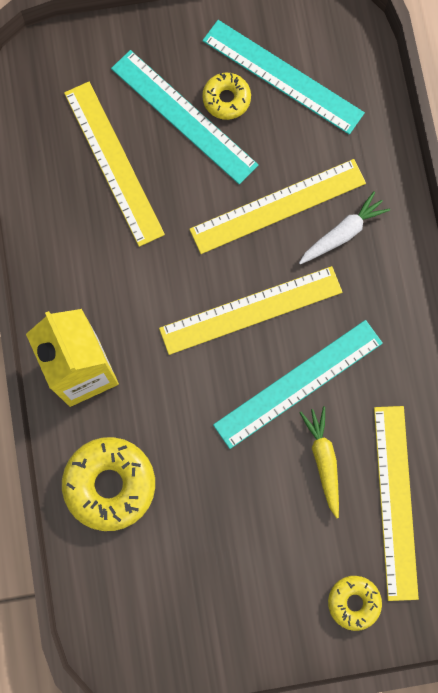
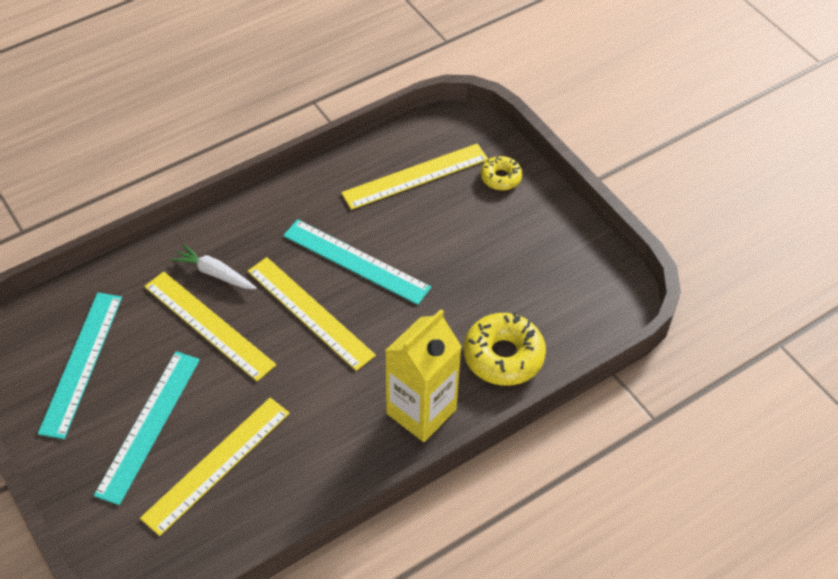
camera: 115 degrees left, 25 degrees down
(226, 99) = (119, 398): yellow donut -> none
(323, 460) = (408, 227): yellow carrot -> none

